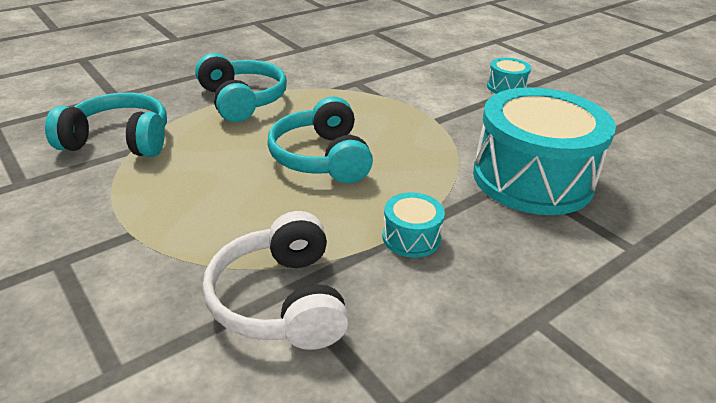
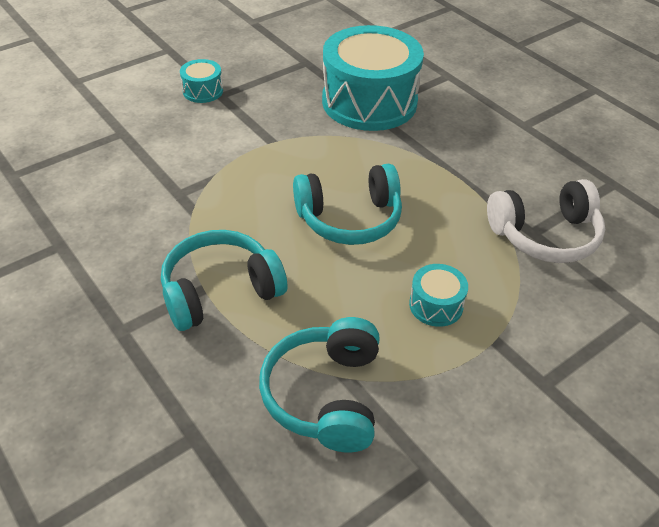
camera: 90 degrees left, 10 degrees up
(411, 237) = (458, 169): turquoise drum -> turquoise drum (436, 305)

